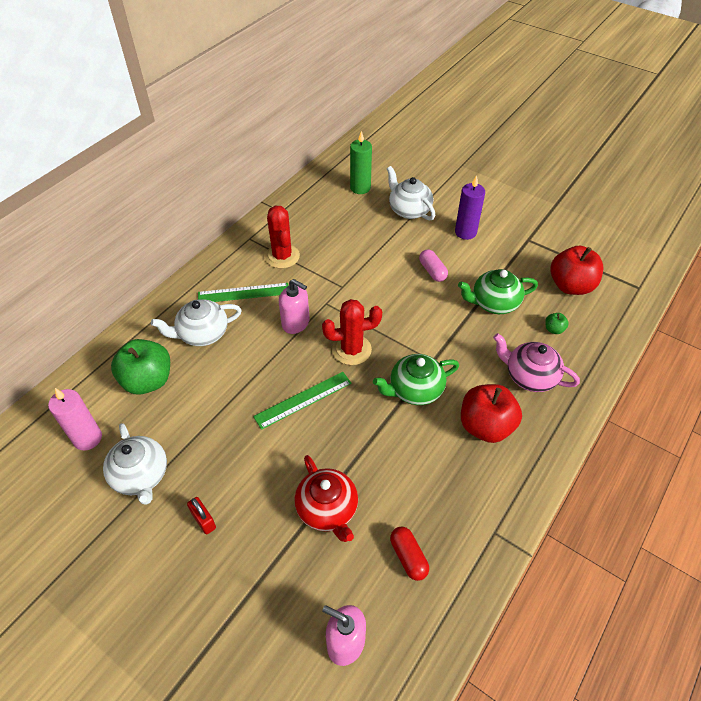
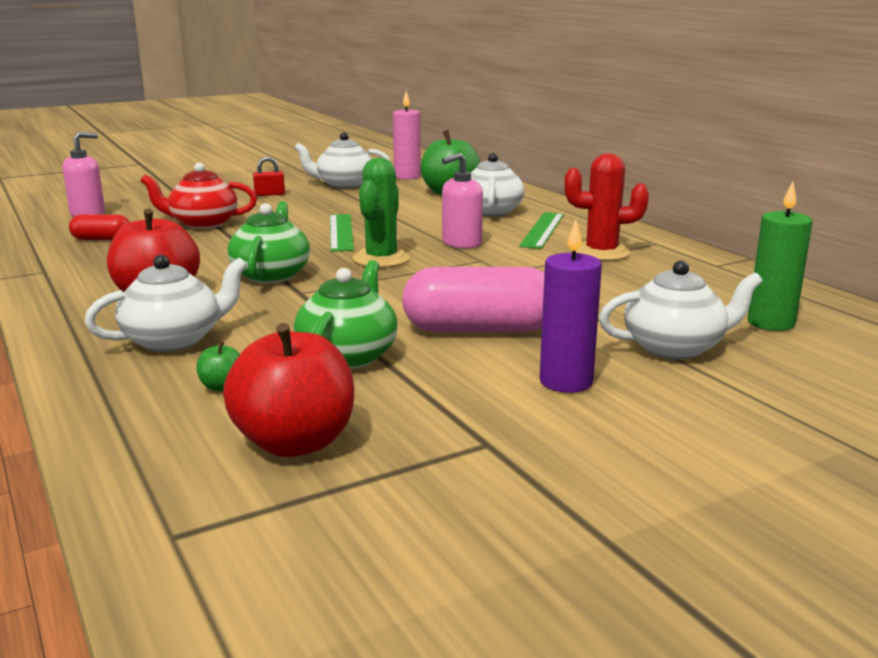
camera: 115 degrees right, 30 degrees down
(351, 350) = (381, 259): red cactus -> green cactus
(432, 271) = (479, 329): pink capsule -> pink capsule, size x1.91
(529, 376) = (174, 340): pink teapot -> white teapot

